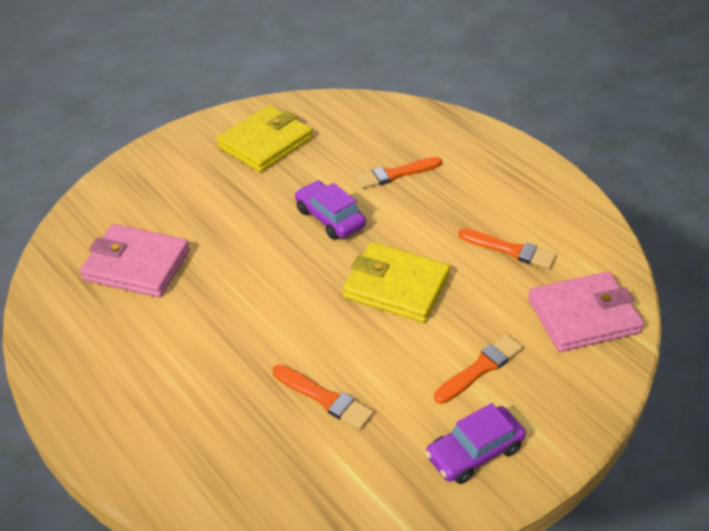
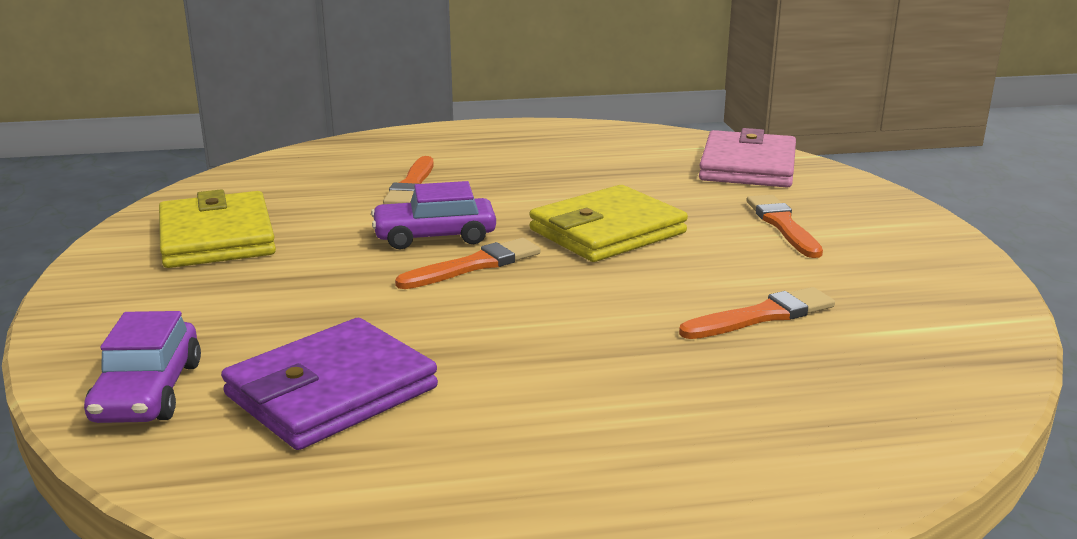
camera: 60 degrees left, 20 degrees down
(136, 265) = (331, 392): pink wallet -> purple wallet
(474, 452) = (906, 258): purple car -> purple car (148, 392)
(510, 250) = (616, 169): orange brush -> orange brush (474, 265)

